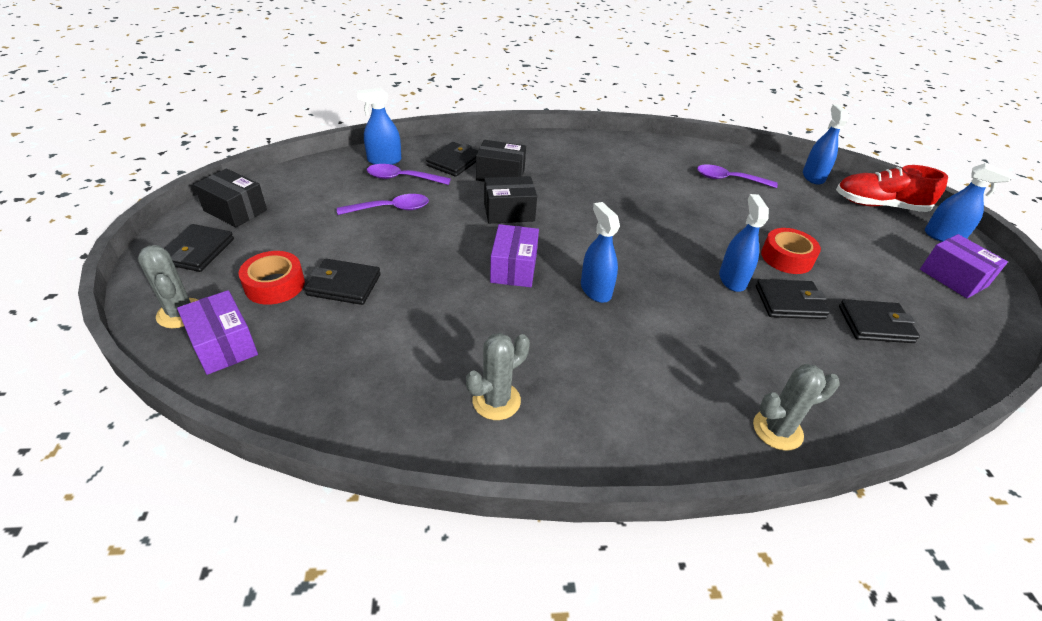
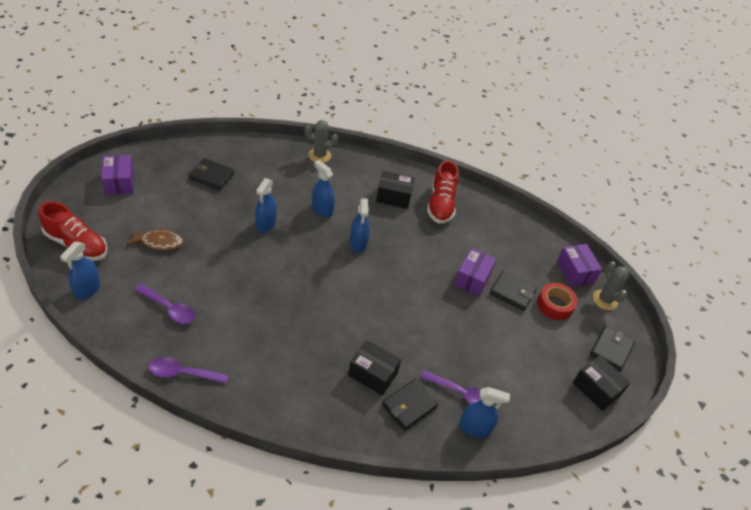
camera: 165 degrees left, 5 degrees up
(391, 209) = (476, 356): purple spoon -> purple spoon (182, 373)
(496, 401) = (441, 204): grey cactus -> red shoe
(509, 212) = (384, 325): black box -> black box (393, 197)
(513, 268) = (402, 273): purple box -> purple box (472, 279)
(786, 257) = (211, 227): red tape -> none
(789, 302) = (246, 201): black wallet -> none
(814, 227) = (159, 242): none -> brown fish
(943, 236) = (73, 207): blue spray bottle -> blue spray bottle (322, 210)

